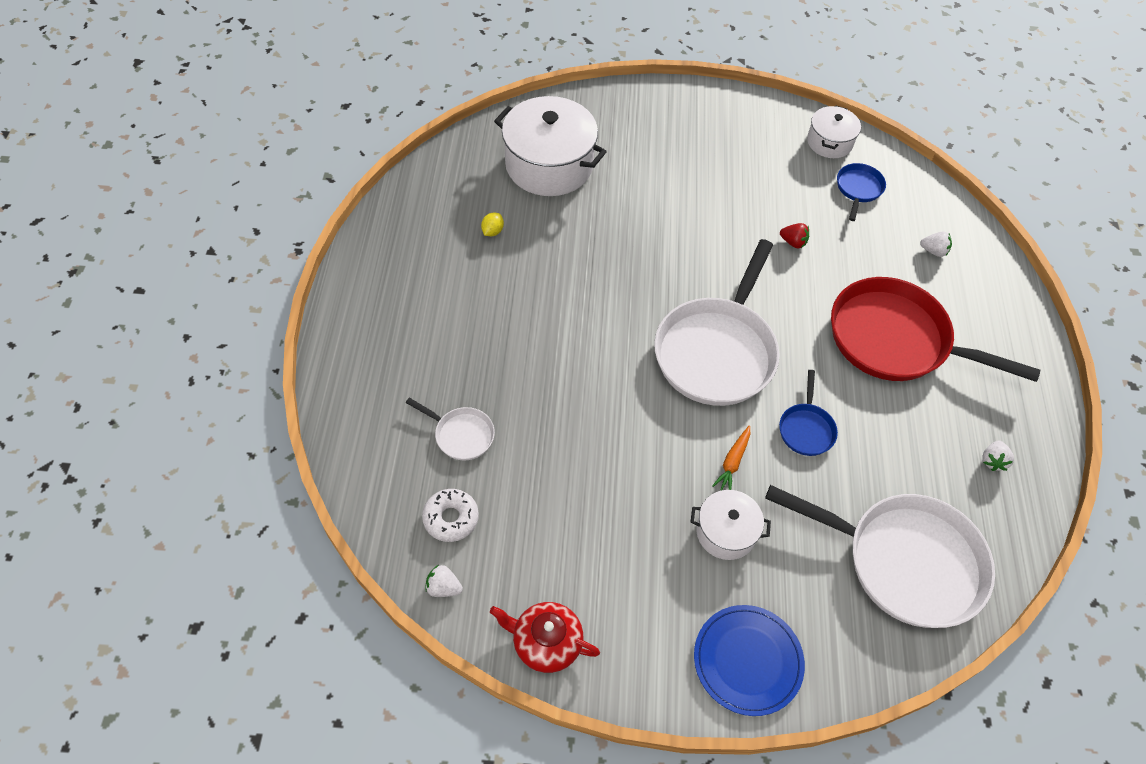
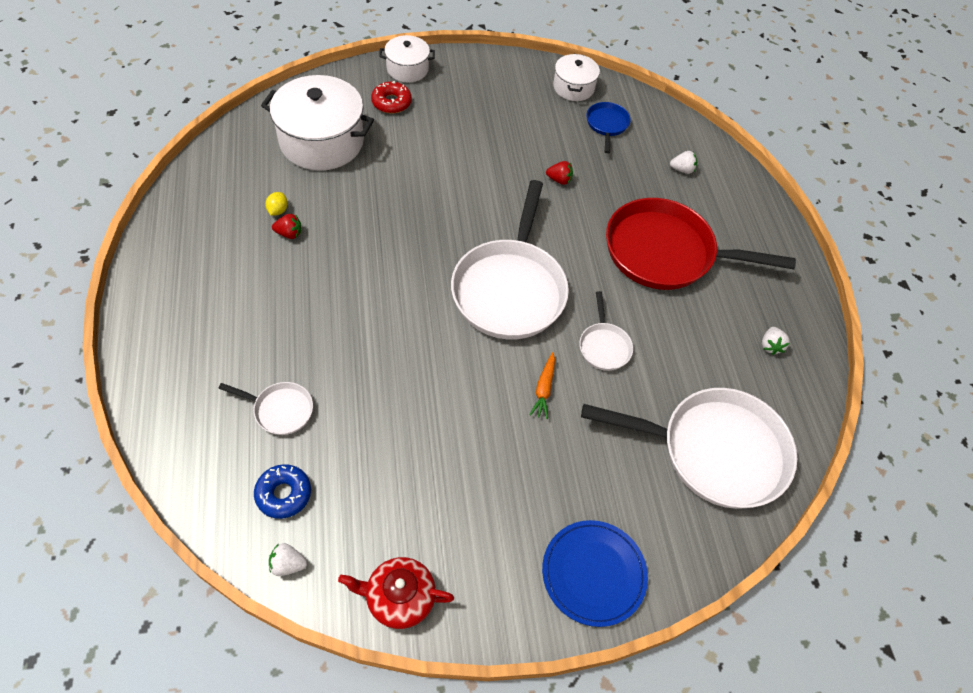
camera: 15 degrees left, 0 degrees up
(451, 518) = (283, 494): white donut -> blue donut
(500, 257) = (289, 234): none -> red strawberry
(628, 133) = (391, 102): none -> red donut
(726, 532) = (550, 456): white pot -> white pot (407, 69)
(806, 428) = (604, 346): blue pan -> white pan

